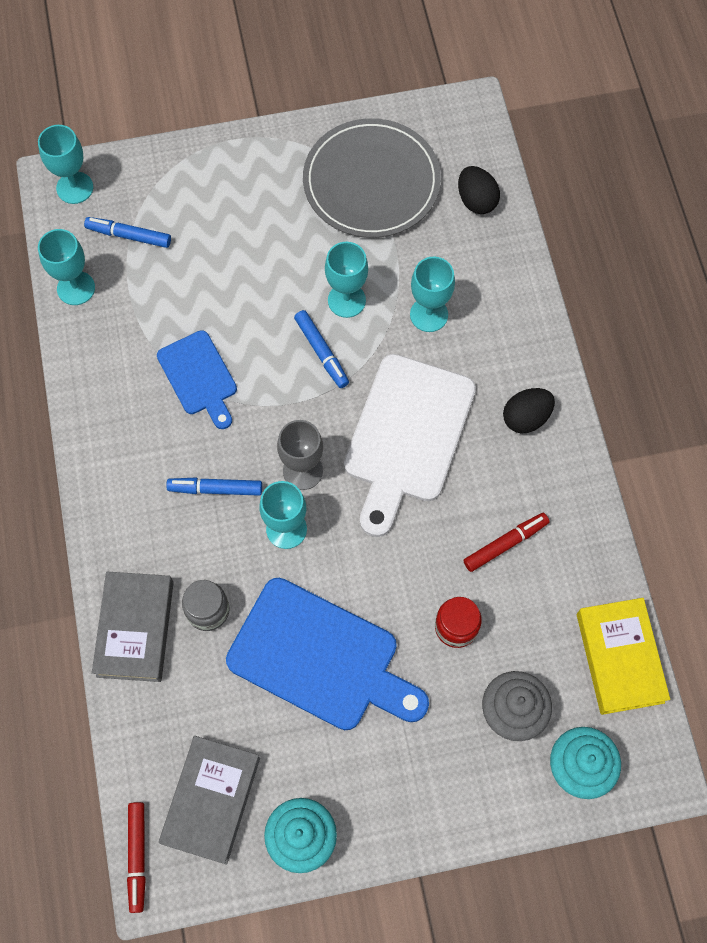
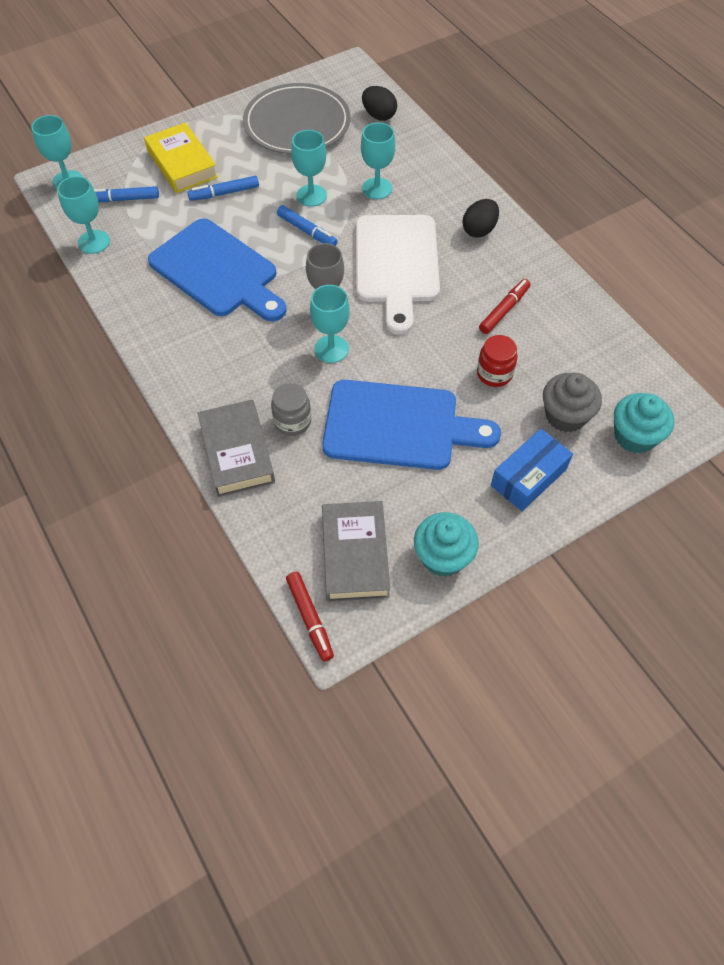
camera: 20 degrees left, 10 degrees down
(199, 377) = (217, 271): blue cutting board -> blue cutting board, size x1.74
(215, 489) = (262, 339): blue marker -> blue marker (224, 193)
(435, 775) = (528, 477): none -> blue box
(619, 658) = (626, 356): yellow book -> yellow book (182, 164)

